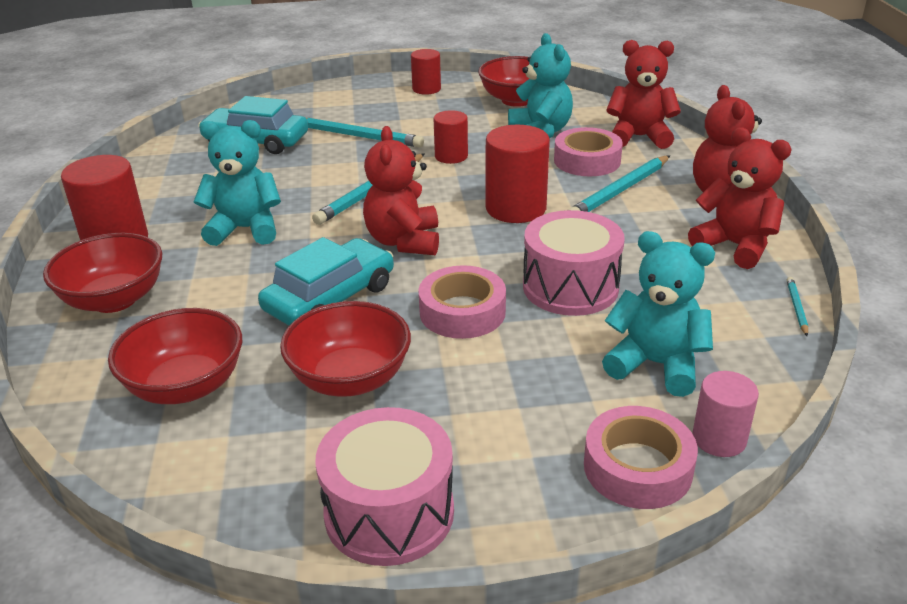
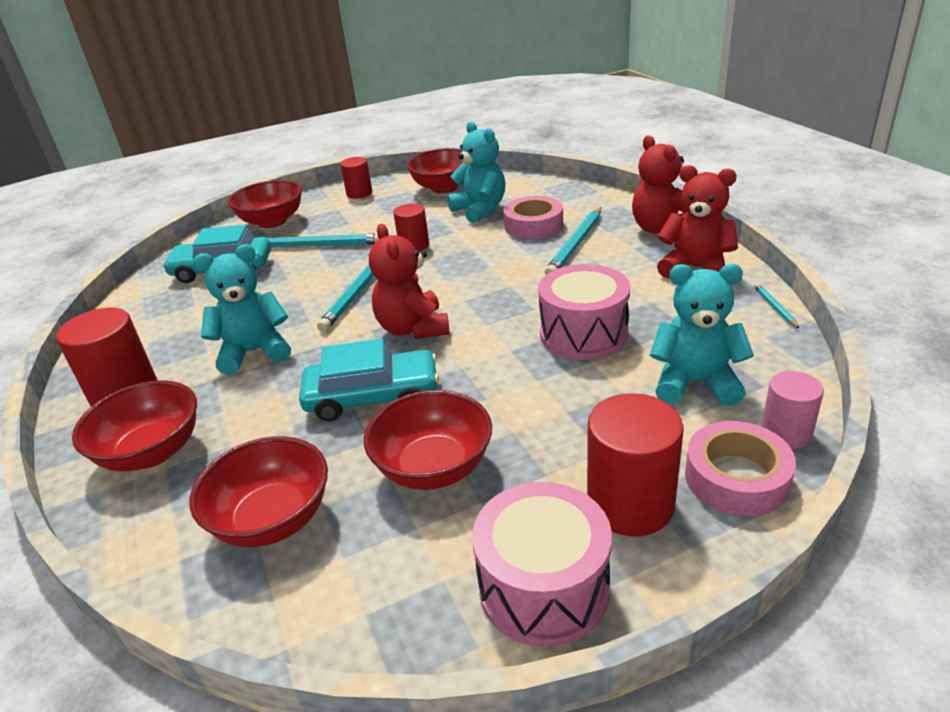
camera: 15 degrees left, 0 degrees up
(326, 102) = (272, 222): none -> red bowl
(330, 298) = (372, 396): turquoise car -> turquoise car turned 60 degrees clockwise
(462, 312) = (502, 379): pink tape -> none
(515, 208) = (497, 278): red cylinder -> red cylinder (630, 504)
(639, 137) = (565, 198): red teddy bear -> none

